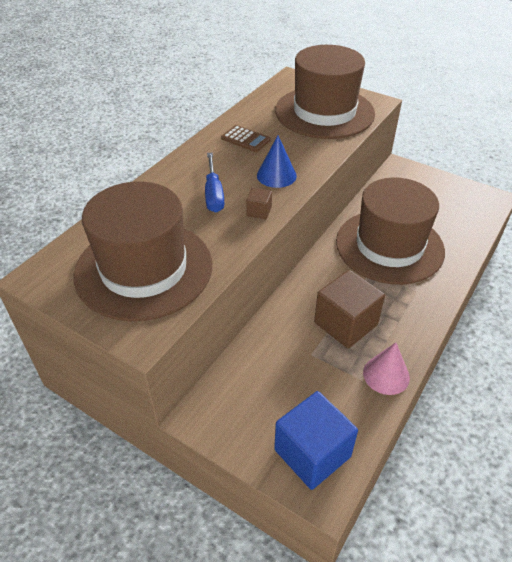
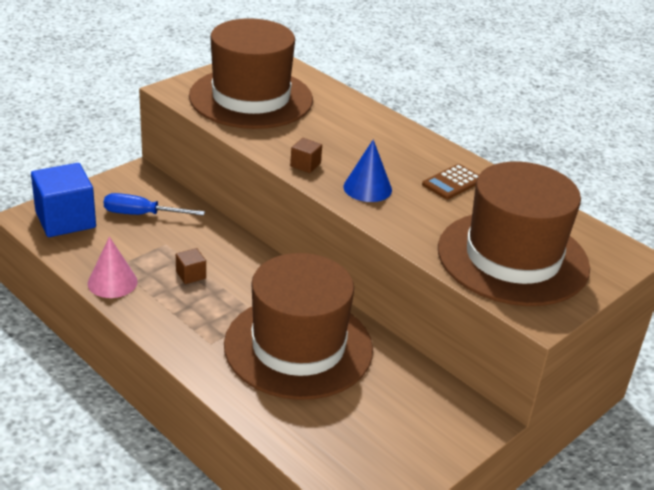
camera: 100 degrees right, 10 degrees down
(214, 194) = (347, 145): blue screwdriver -> blue screwdriver (142, 214)
(345, 324) = (191, 275): brown cube -> brown cube, size x0.45

